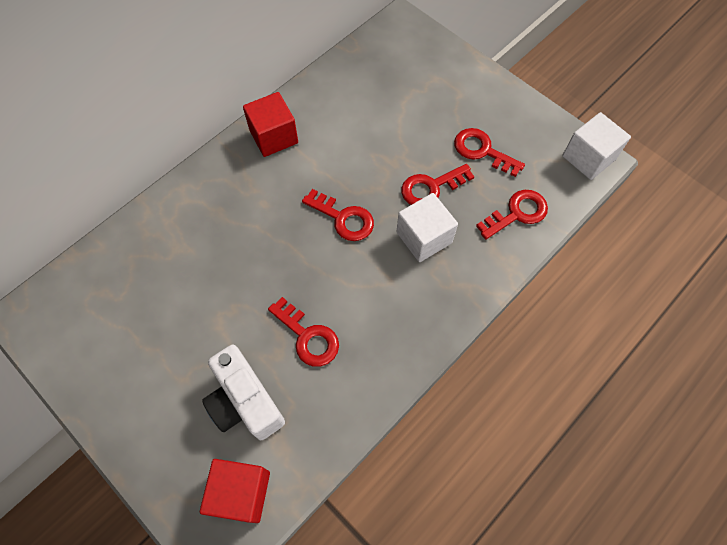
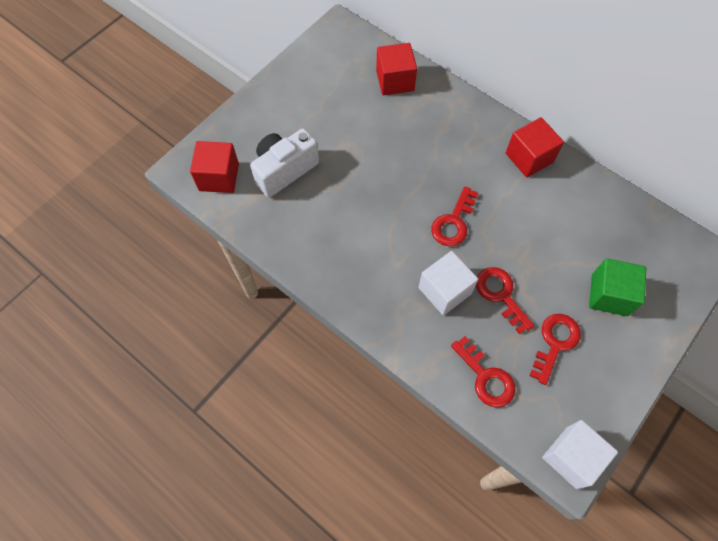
camera: 85 degrees right, 0 degrees up
(135, 256) = (395, 81): none -> red cube
(308, 337) = (339, 206): red key -> none
(435, 100) = (609, 295): none -> green cube

